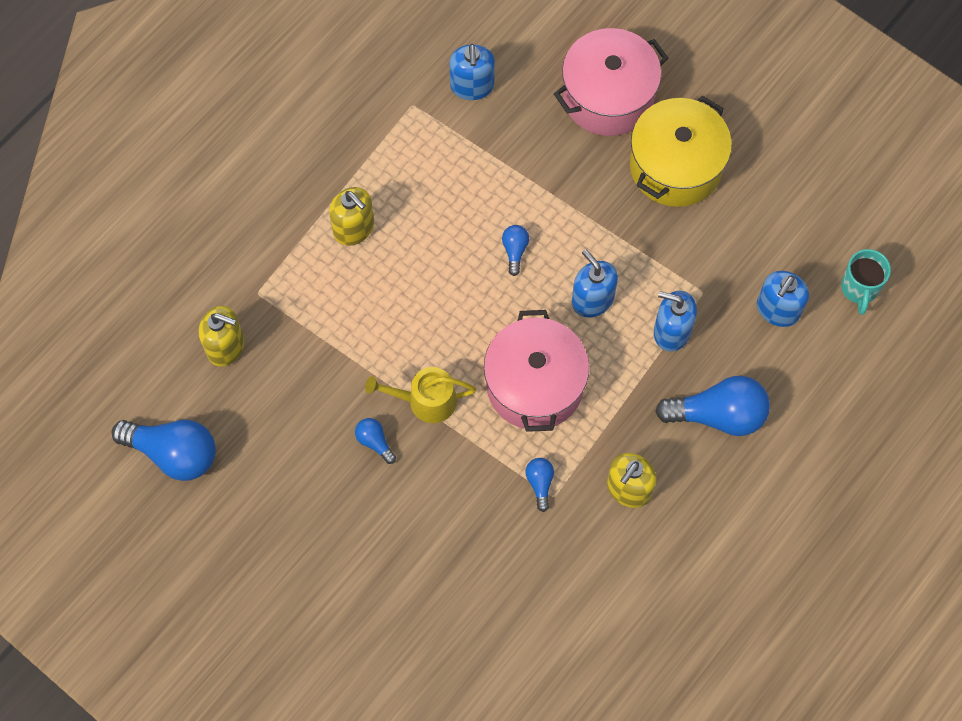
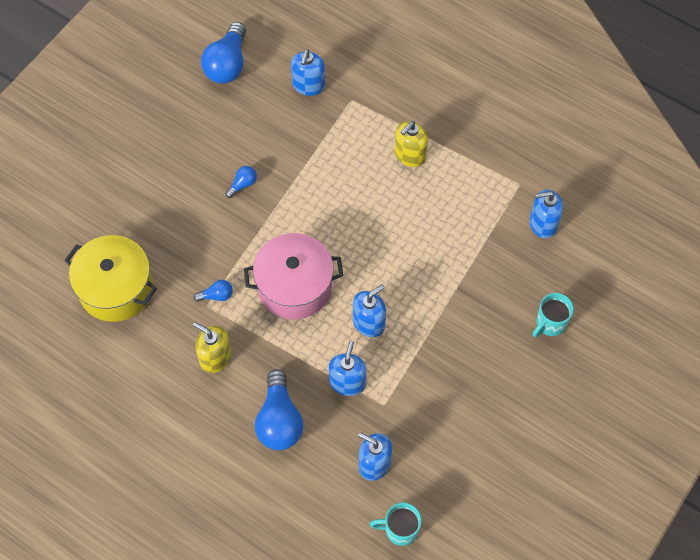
camera: 85 degrees right, 5 degrees down
(225, 346) = (308, 85): yellow soap dispenser -> blue soap dispenser
(426, 401) = (276, 214): yellow watering can -> none
(515, 250) = (404, 265): blue light bulb -> none
(608, 97) = (550, 324): pink pot -> turquoise mug
(675, 166) = (494, 379): yellow pot -> yellow pot (116, 289)

